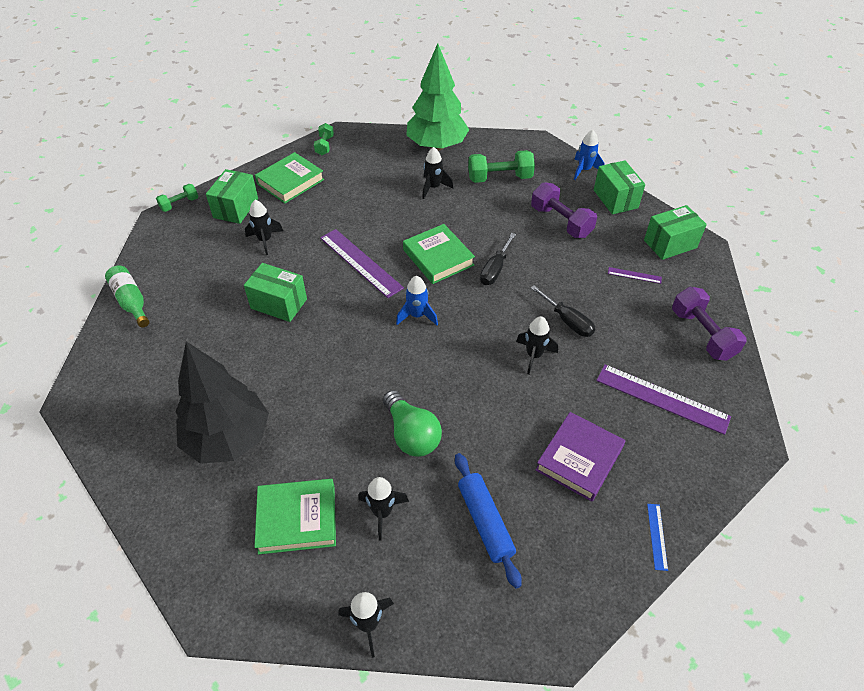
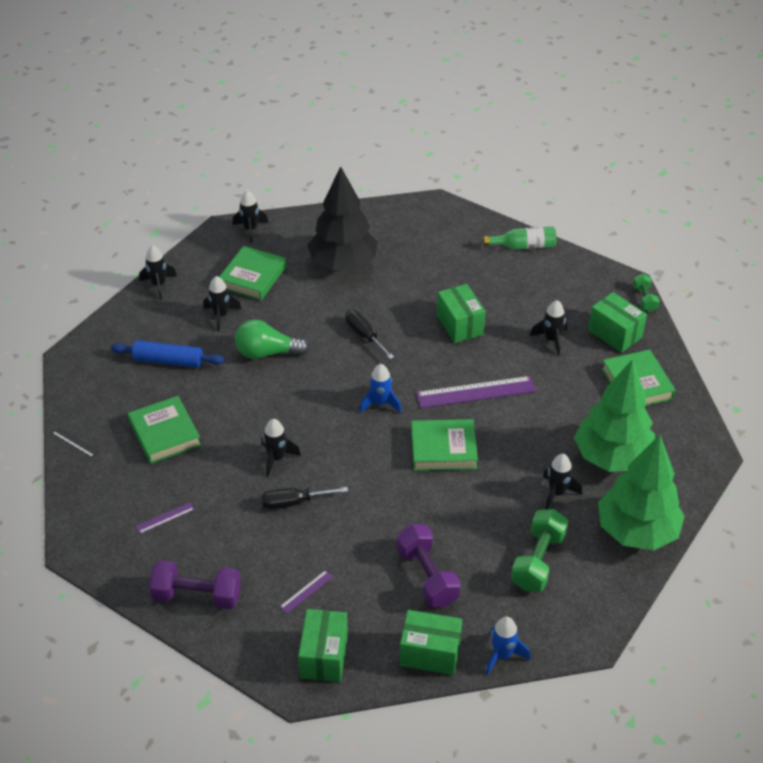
camera: 120 degrees right, 5 degrees down
(201, 578) = (250, 229): none -> black rocket
(279, 303) = (460, 325): green box -> green box turned 75 degrees counterclockwise
(324, 146) = (692, 432): green dumbbell -> none
(378, 173) = (612, 457): none -> green tree
(495, 269) = (397, 483): black screwdriver -> black screwdriver (364, 335)
(561, 222) = (427, 576): purple dumbbell -> purple dumbbell turned 75 degrees clockwise
(579, 459) = (165, 433): purple book -> green book
(657, 536) = (75, 442): blue ruler -> black ruler
(662, 398) = (165, 518): purple ruler -> purple ruler, size x0.46

